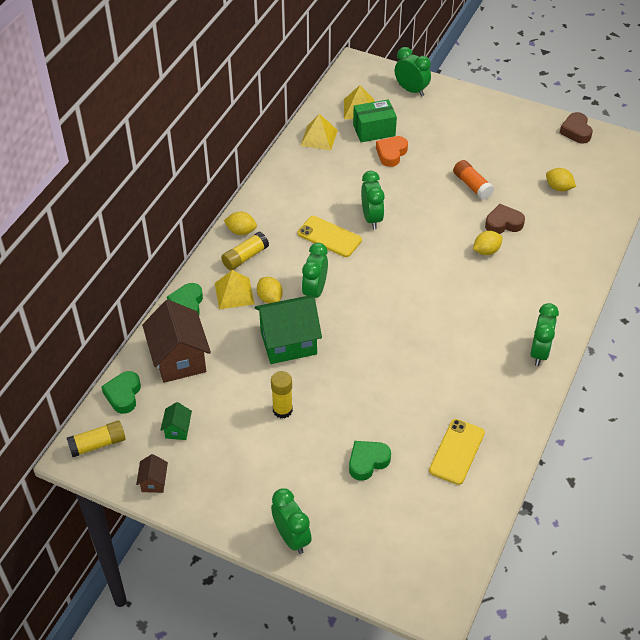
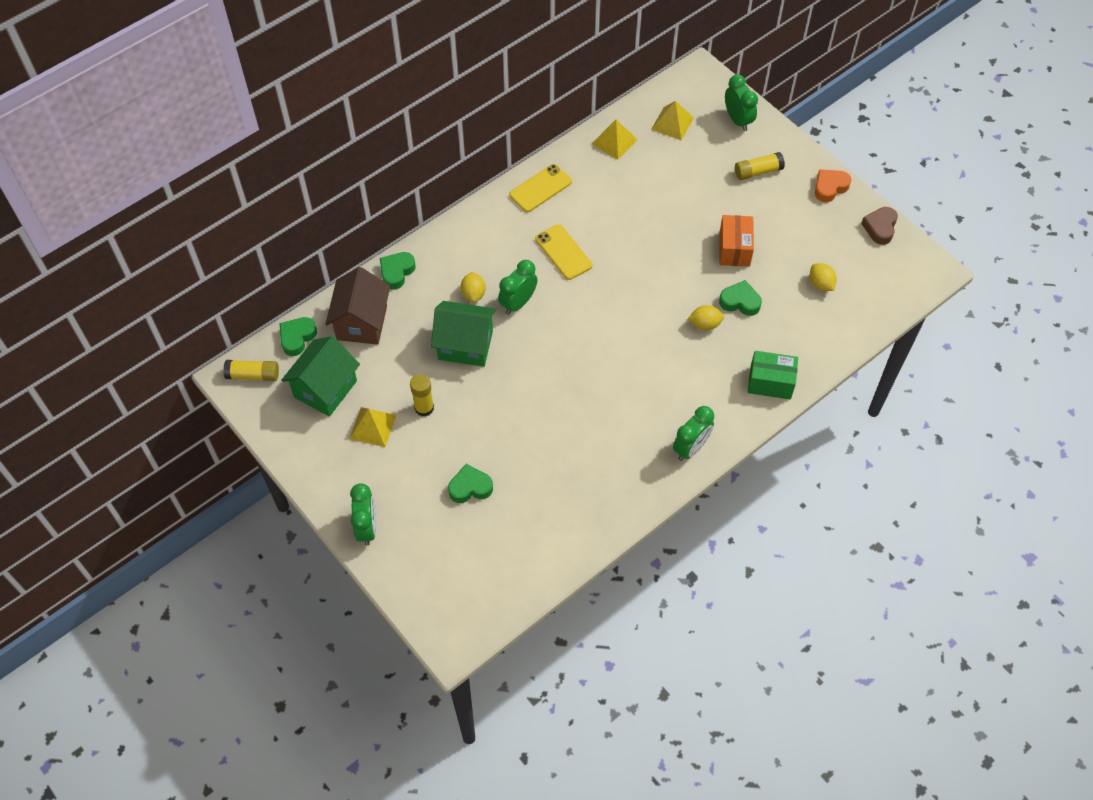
camera: 25 degrees right, 10 degrees up
(154, 482) = (281, 429): brown house -> none
(177, 429) = (325, 389): green house -> green house, size x2.18
(234, 293) = (444, 277): yellow pyramid -> yellow pyramid (373, 427)
(241, 231) = (485, 215): yellow lemon -> none
(245, 257) = (474, 243): yellow glue stick -> yellow glue stick (758, 171)
(371, 218) = (614, 248): green clock -> none
(374, 130) = (673, 153): green box -> green box (770, 382)
(391, 154) = (675, 185): orange heart -> orange heart (830, 187)
(457, 451) = (554, 511): yellow phone -> yellow phone (540, 188)
(472, 185) = (734, 249): orange glue stick -> orange box
(503, 223) = (740, 302): brown heart -> green heart

